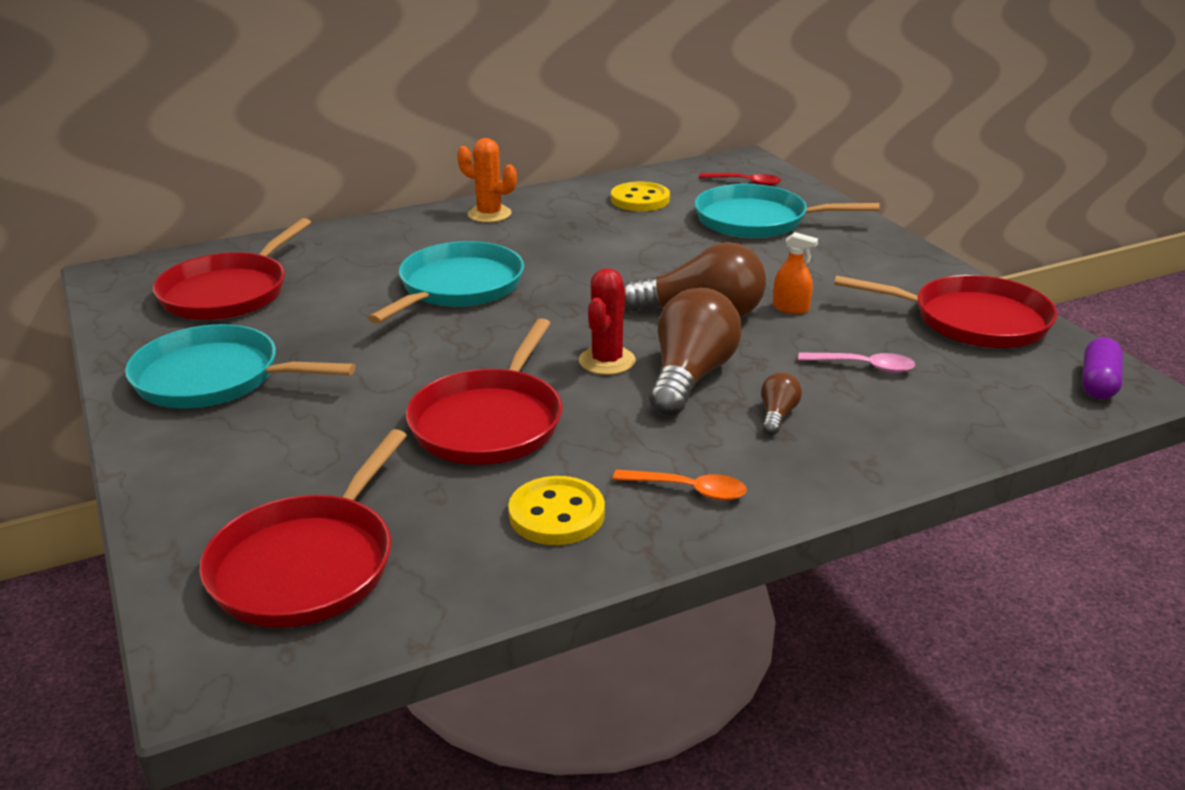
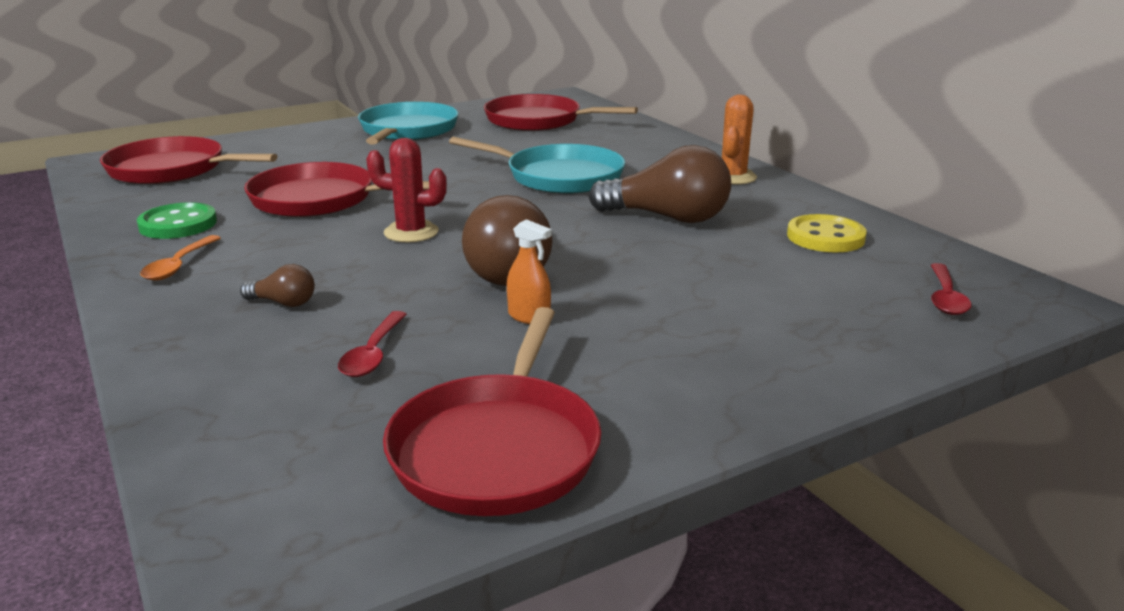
camera: 85 degrees right, 5 degrees down
(556, 514) = (178, 224): yellow button -> green button
(690, 377) = (372, 265): brown light bulb -> brown light bulb (667, 218)
(757, 220) = (803, 303): turquoise pan -> none
(791, 308) = (529, 317): orange spray bottle -> orange spray bottle turned 75 degrees counterclockwise
(864, 366) = (373, 354): pink spoon -> red spoon
(1098, 383) = (275, 545): purple capsule -> none

